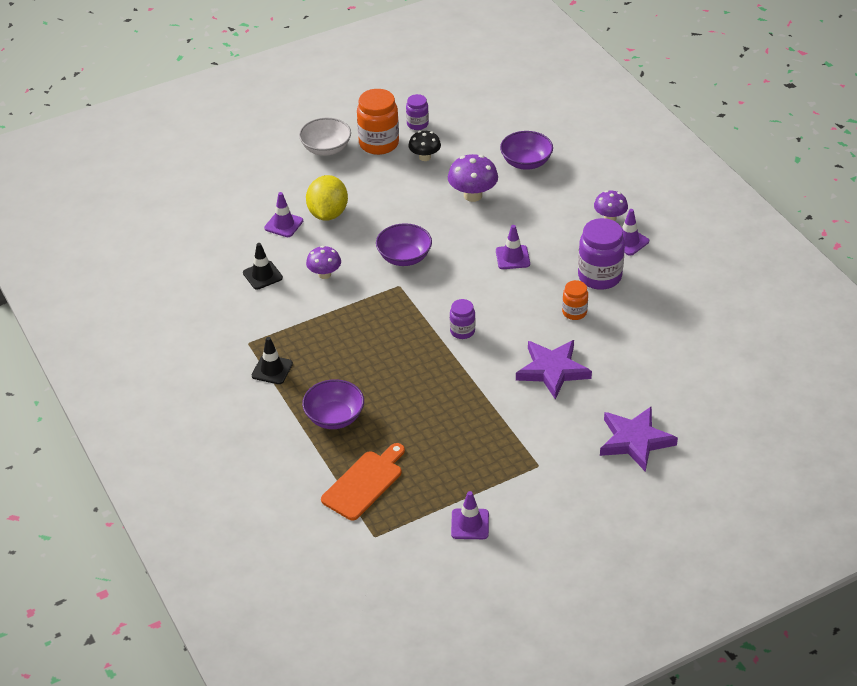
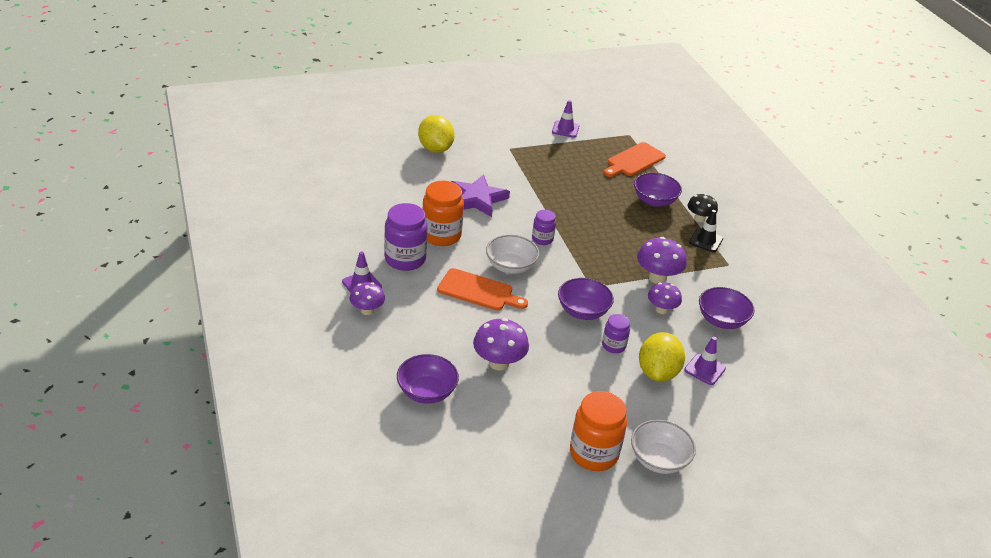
camera: 175 degrees left, 5 degrees down
(262, 275) = (722, 320): black traffic cone -> purple bowl
(329, 309) = (657, 278): none -> purple mushroom
(417, 124) = (541, 474): purple jar -> purple jar (613, 345)
(425, 157) = (541, 423): black mushroom -> black mushroom (699, 219)
(488, 291) = (510, 266): none -> white bowl
(512, 257) = (478, 291): purple traffic cone -> orange cutting board
(574, 312) = (441, 235): orange jar -> orange jar, size x1.81
(635, 441) = (435, 148): purple star -> yellow lemon

